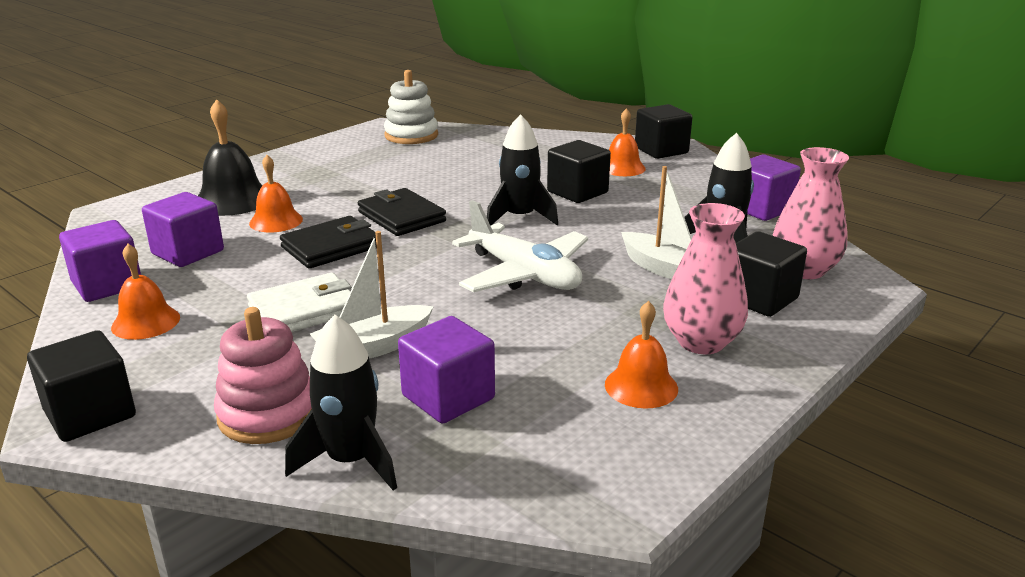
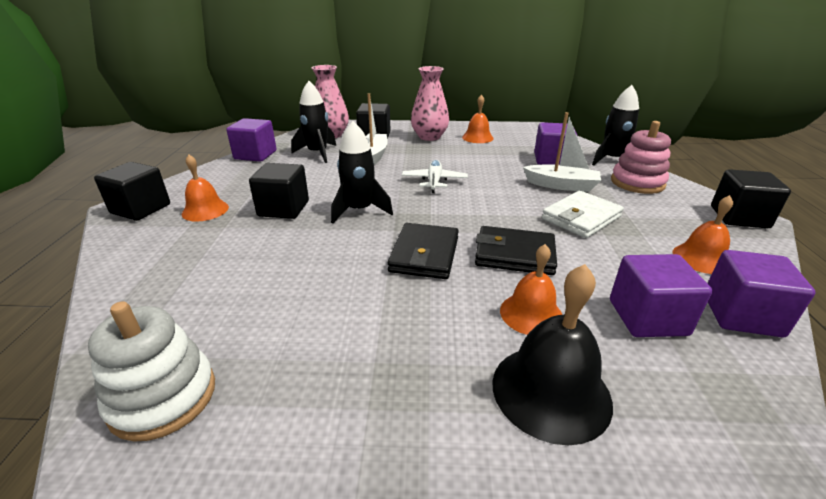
camera: 130 degrees left, 5 degrees up
(304, 310) = (581, 218): white wallet -> white wallet turned 60 degrees counterclockwise
(524, 274) = (434, 181): white plane -> white plane, size x0.61

